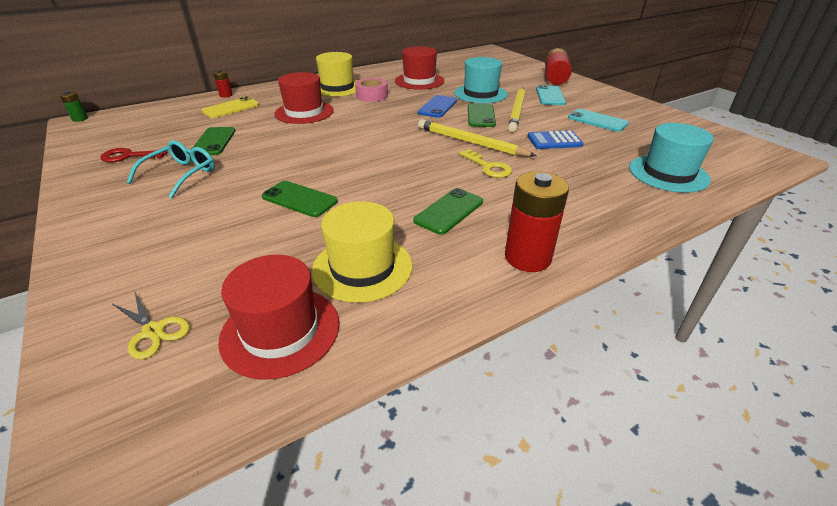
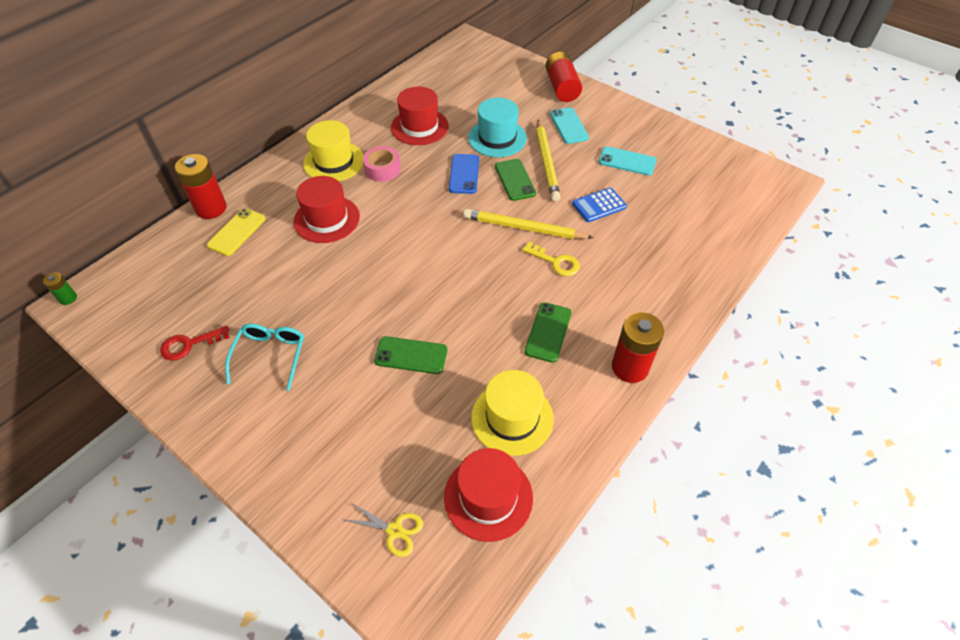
camera: 20 degrees left, 15 degrees up
(213, 142) = (263, 296): green phone -> none
(226, 95) = (211, 208): red battery -> red battery, size x2.05
(668, 173) = (706, 229): turquoise hat -> none

